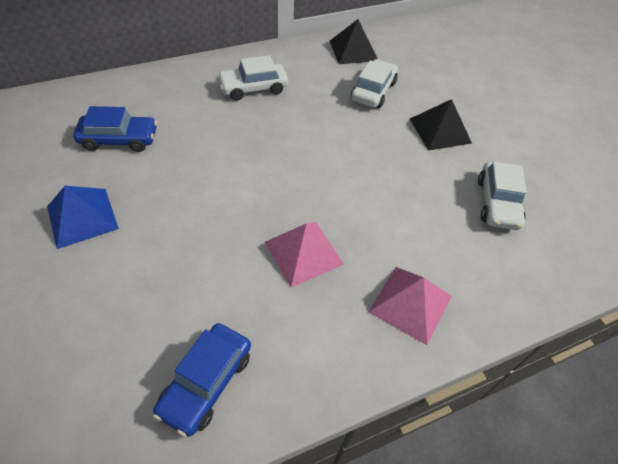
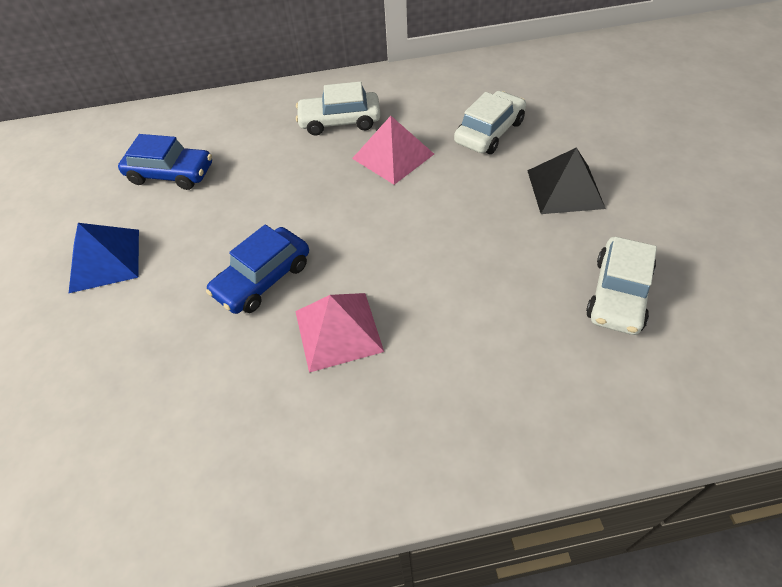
camera: 20 degrees right, 0 degrees up
(206, 382) = (176, 473): blue car -> blue car (263, 279)
(353, 50) = (479, 79): black pyramid -> none
(410, 303) = (455, 415): pink pyramid -> pink pyramid (393, 156)

